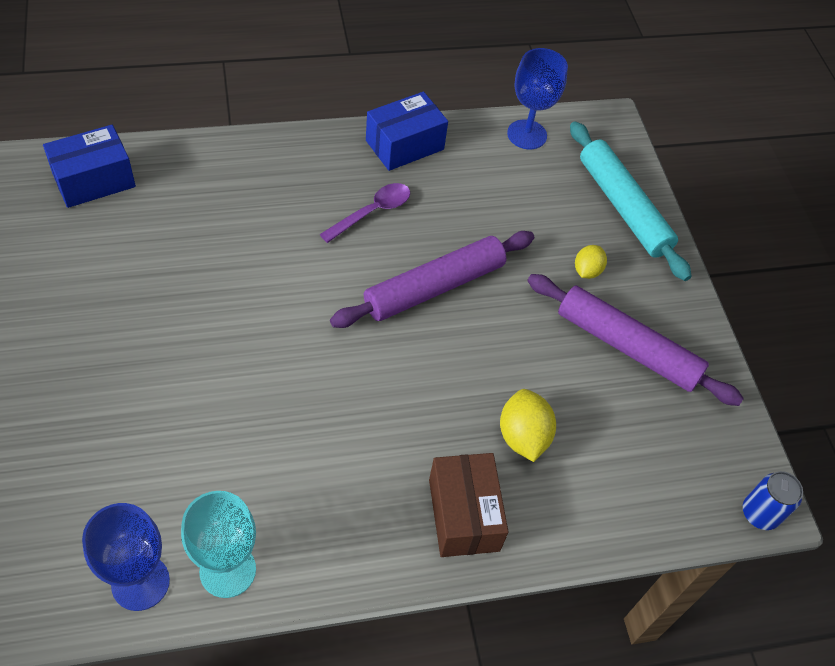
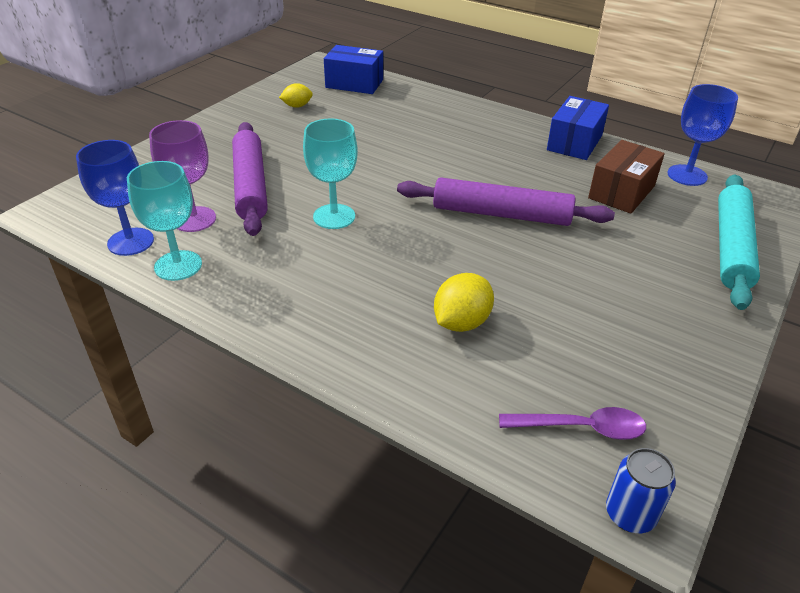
camera: 50 degrees right, 15 degrees down
(168, 504) = (194, 219): none -> purple goblet
(298, 396) = (334, 216): none -> turquoise goblet
(372, 212) = (505, 162): purple spoon -> purple spoon (581, 428)
(404, 145) = (574, 143): blue box -> blue box turned 75 degrees counterclockwise
(464, 514) = (356, 335): brown box -> brown box (621, 192)
(587, 271) = (646, 265): yellow lemon -> yellow lemon (297, 106)
(627, 347) = (627, 325): purple rolling pin -> purple rolling pin (250, 185)

